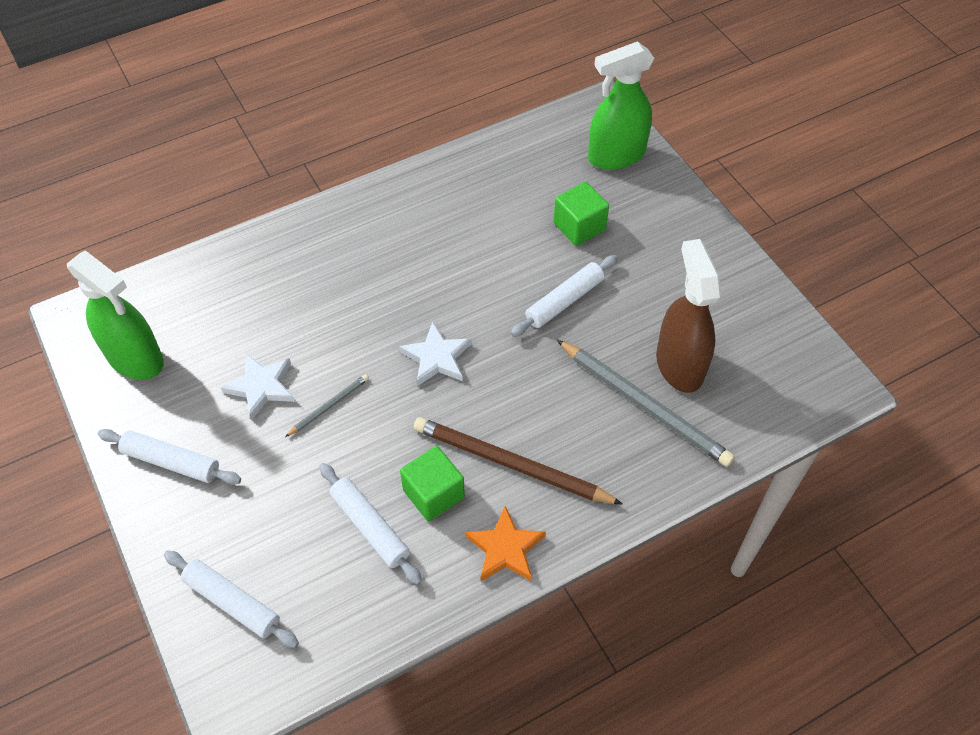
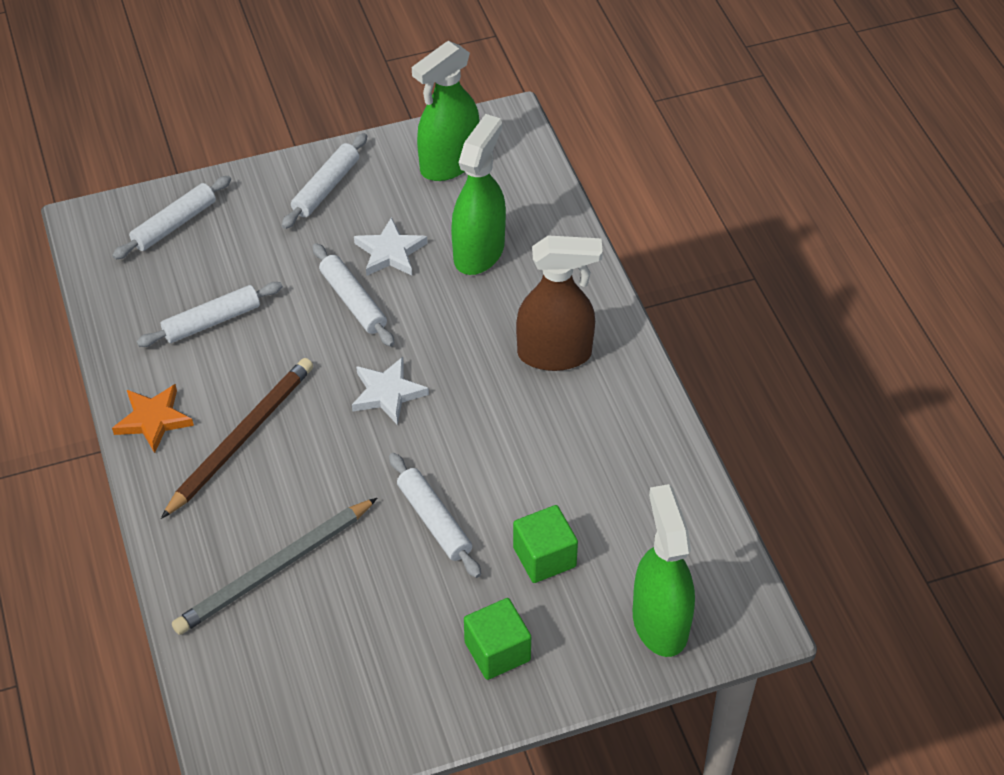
camera: 100 degrees right, 5 degrees down
(256, 316) = (479, 252): none -> green spray bottle
(329, 406) = (353, 301): grey pencil -> white rolling pin
(433, 493) = (230, 372): green cube -> green cube (497, 651)
(679, 365) = (317, 616): brown spray bottle -> brown spray bottle (555, 354)

